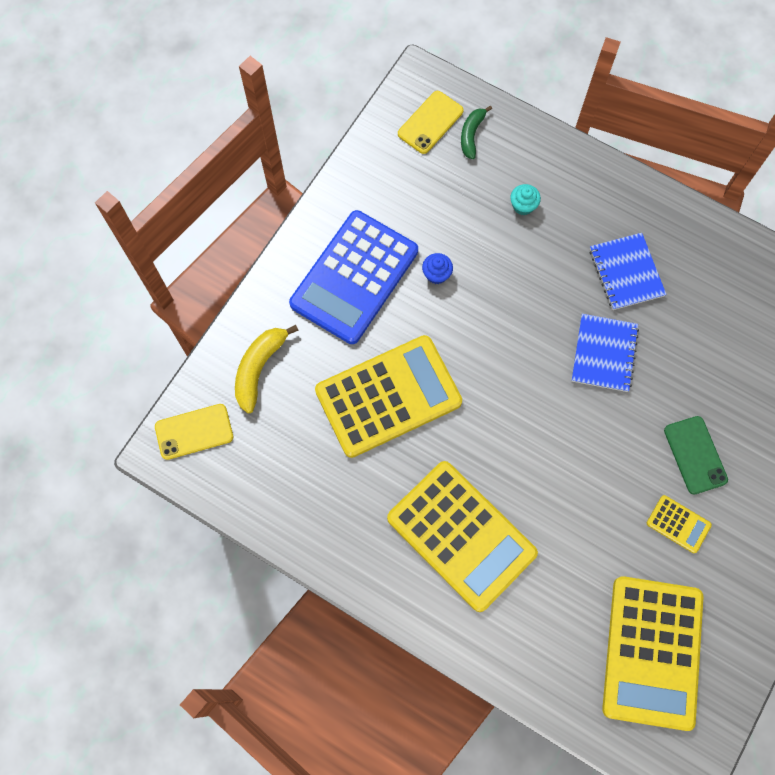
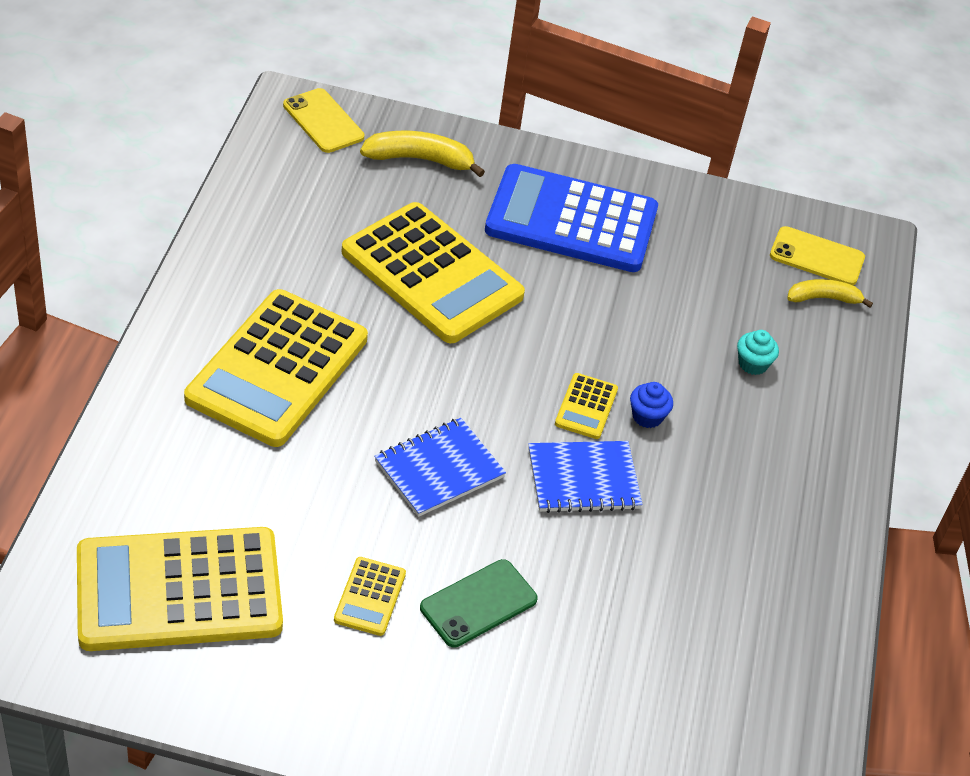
camera: 65 degrees right, 25 degrees down
(436, 274) = (613, 294): blue cupcake -> blue cupcake (647, 416)
(471, 135) = (823, 298): green banana -> yellow banana
(540, 330) = (586, 407): none -> yellow calculator
(626, 272) = (714, 487): blue notebook -> blue notebook (439, 469)

